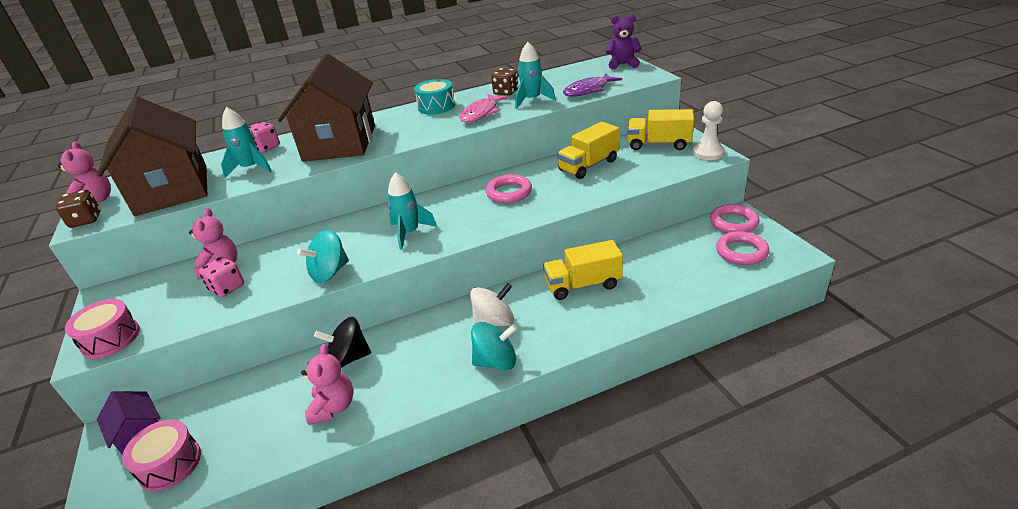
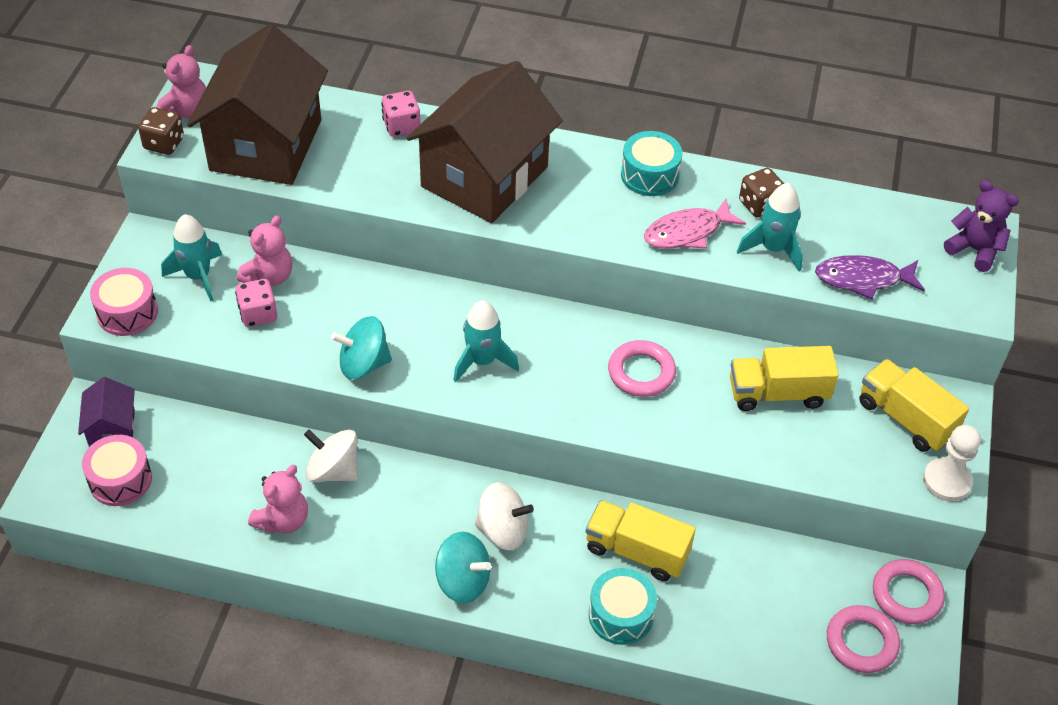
camera: 30 degrees right, 15 degrees up
(251, 168) = (363, 160): turquoise rocket -> turquoise rocket (198, 277)
(349, 358) = (333, 470): black spinning top -> white spinning top
(609, 317) = (621, 615): none -> turquoise drum

